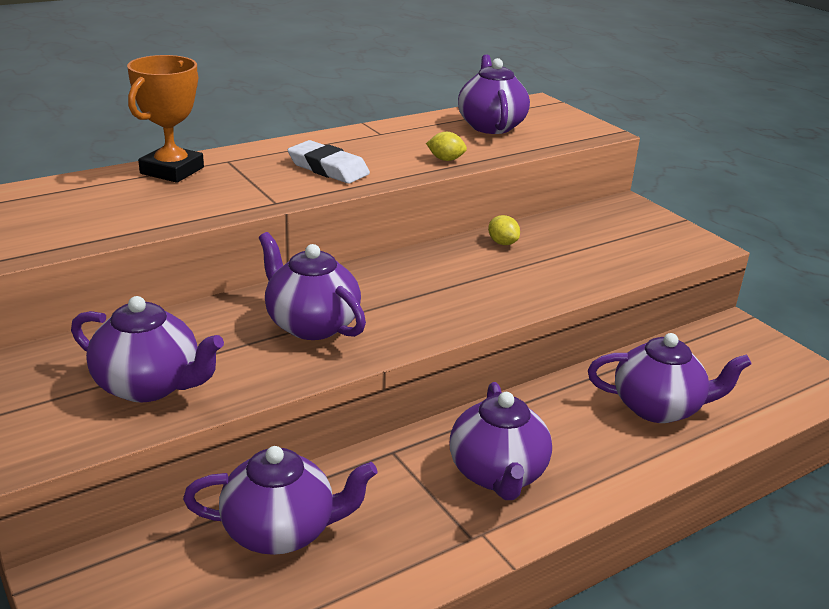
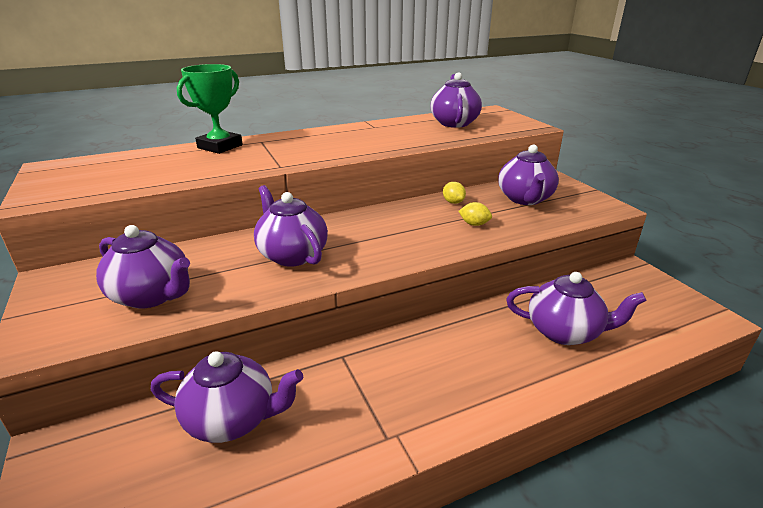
camera: 10 degrees right, 0 degrees up
(172, 170) = (220, 146): orange trophy -> green trophy
(328, 168) = (328, 146): white eraser -> none
(445, 159) = (415, 142): yellow lemon -> yellow lemon (474, 224)
(497, 474) = (421, 381): purple teapot -> purple teapot (525, 199)

